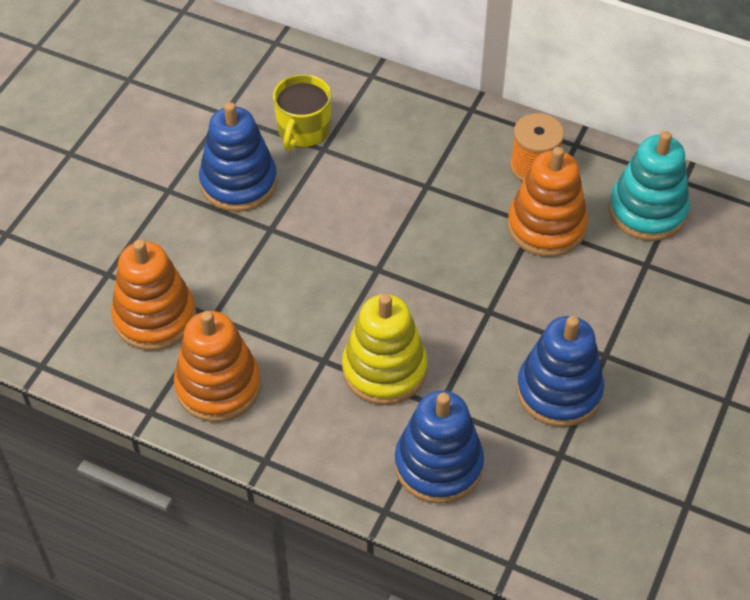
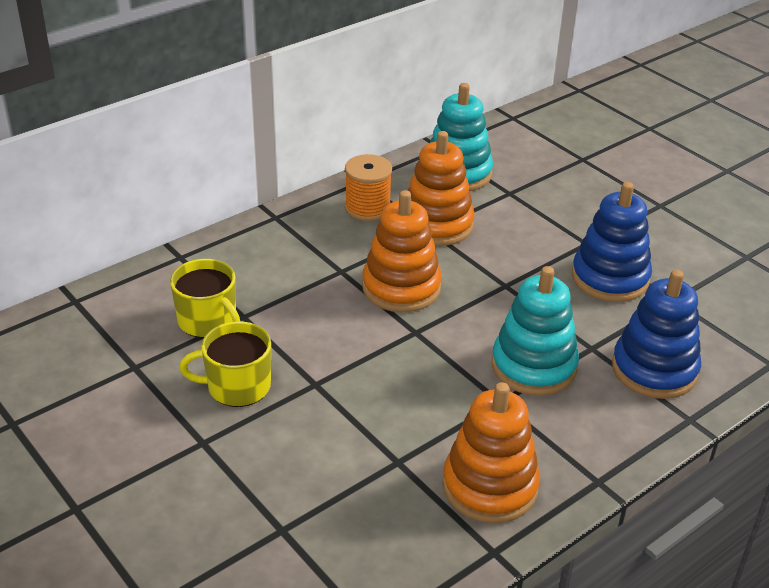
camera: 65 degrees left, 15 degrees down
(155, 317) = (369, 508): orange stacking toy -> orange stacking toy (401, 287)
(238, 183) = (237, 386): blue stacking toy -> yellow mug
(384, 370) = (533, 366): yellow stacking toy -> turquoise stacking toy

